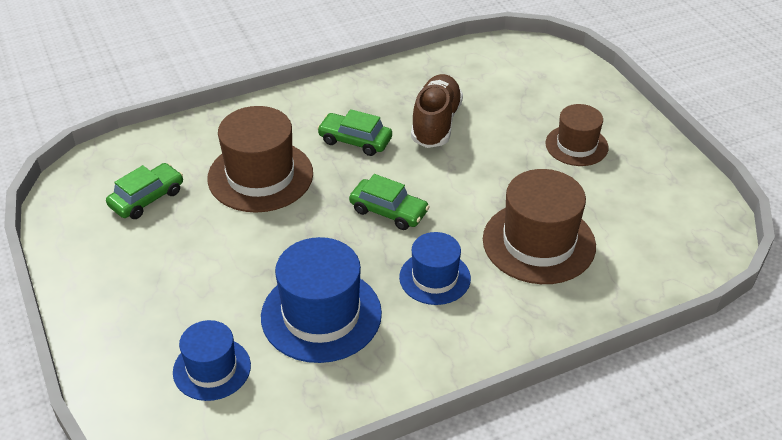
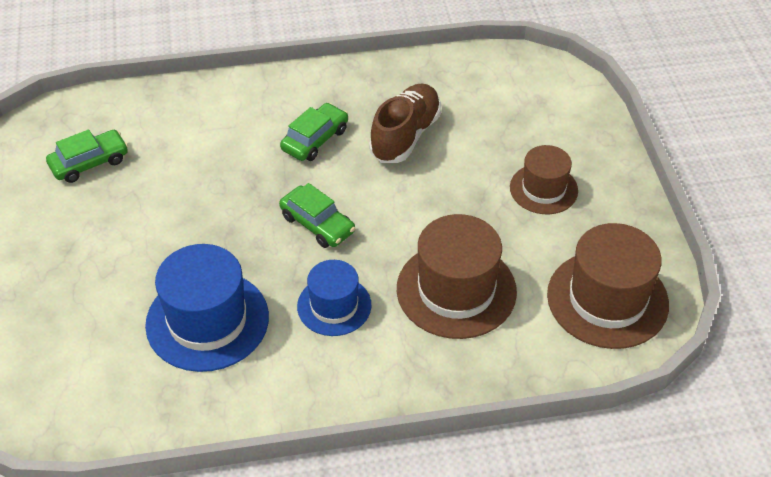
camera: 15 degrees right, 5 degrees up
(212, 369) = (84, 353): blue hat -> none
(260, 176) = (206, 160): brown hat -> brown hat (607, 299)
(355, 141) = (315, 139): green car -> green car turned 90 degrees clockwise

